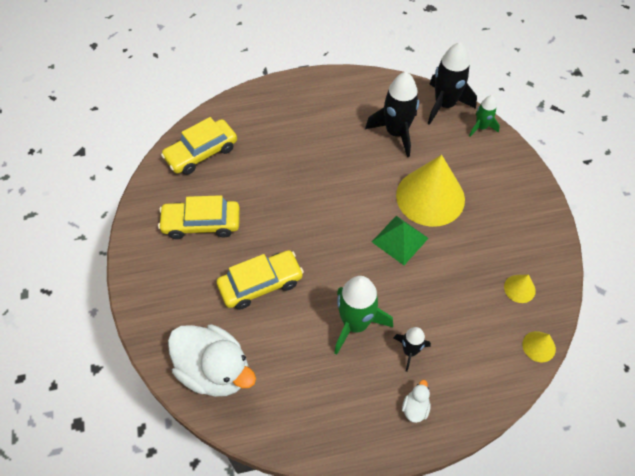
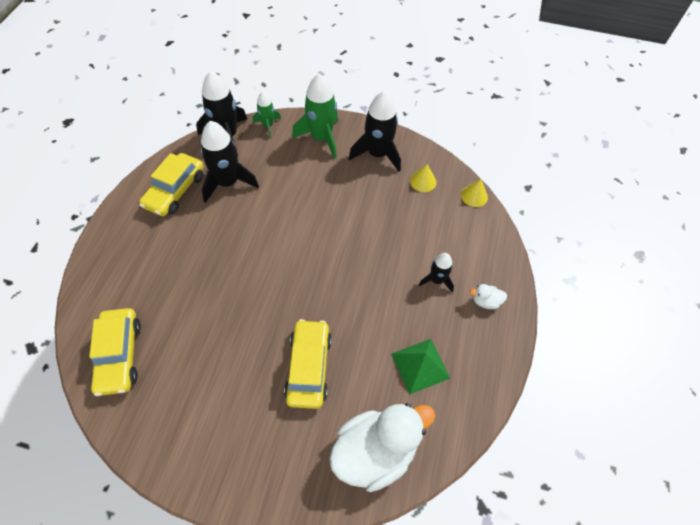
camera: 65 degrees left, 0 degrees up
(201, 223) = (206, 393): yellow car -> yellow car (175, 191)
(355, 324) = (392, 307): green rocket -> green rocket (321, 138)
(399, 240) = (333, 235): green pyramid -> green pyramid (420, 366)
(415, 408) = (485, 301): white duck -> white duck turned 45 degrees counterclockwise
(430, 197) = (308, 193): yellow cone -> none
(521, 232) = (377, 154): none -> black rocket

